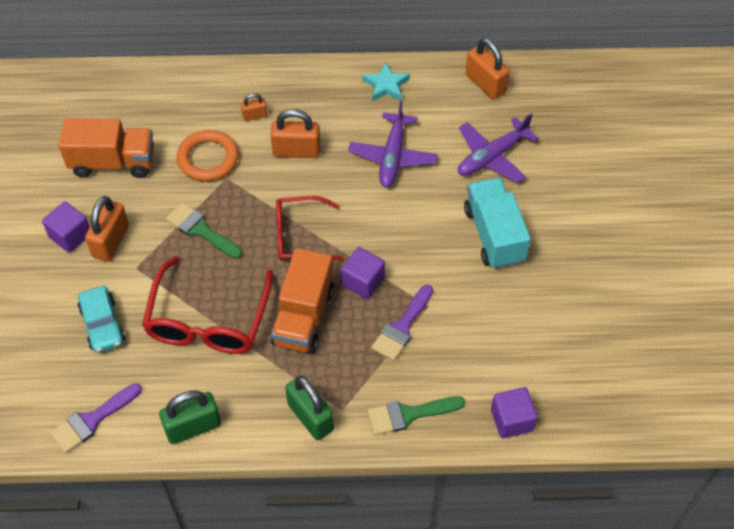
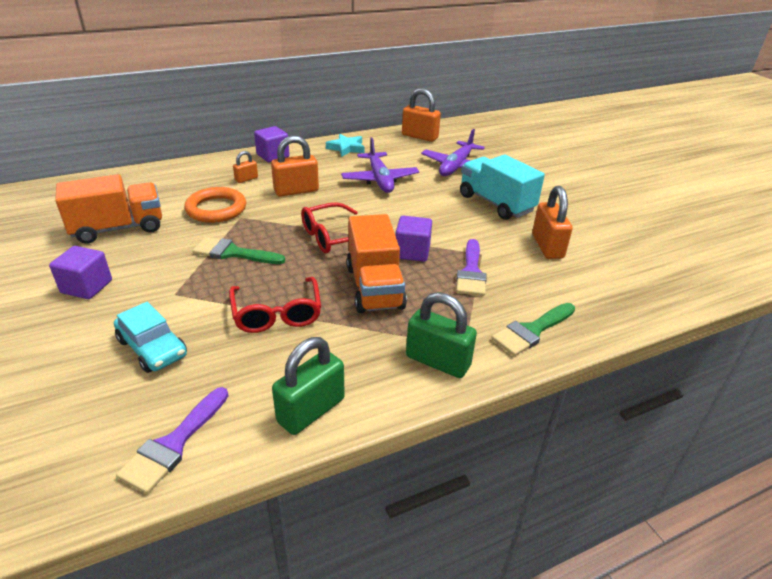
camera: 25 degrees left, 20 degrees down
(111, 241) = (137, 281): orange padlock -> orange padlock (547, 246)
(208, 320) = (277, 314): red glasses -> red glasses, size x0.66
(511, 420) = (623, 309): purple cube -> purple cube (273, 156)

